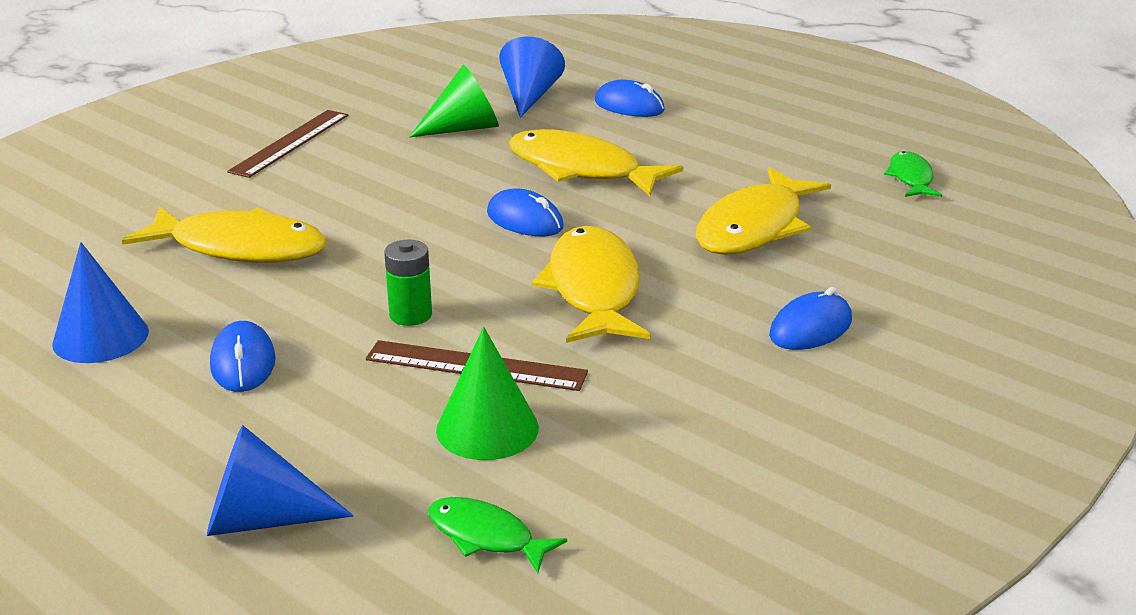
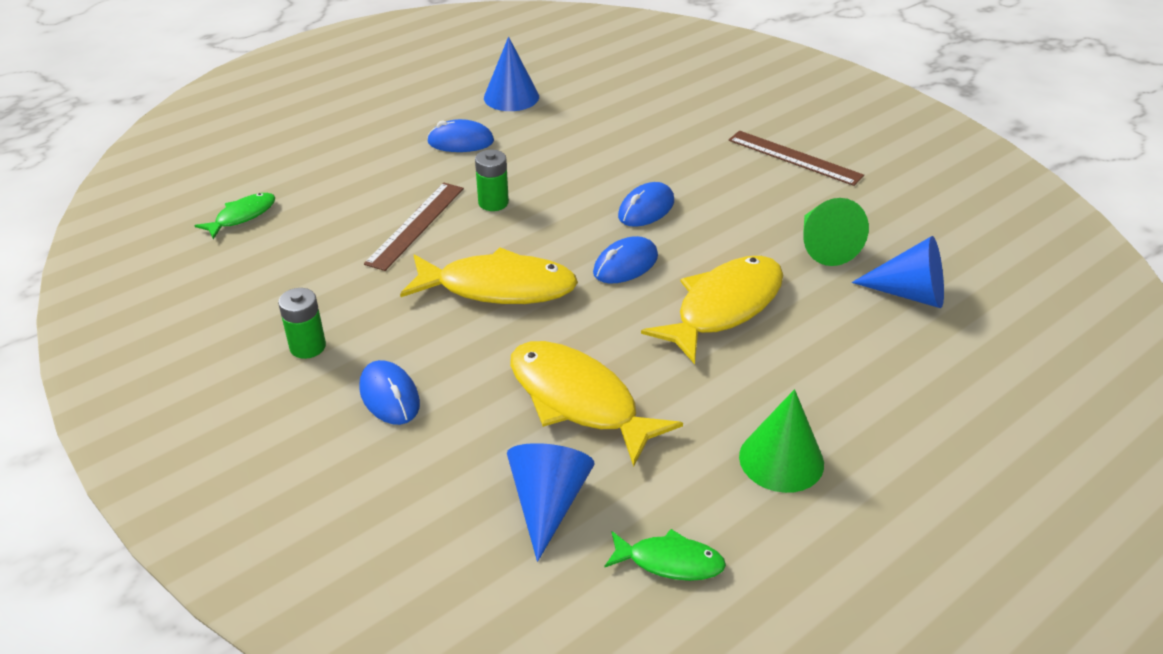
camera: 100 degrees right, 10 degrees up
(240, 248) = (612, 138): yellow fish -> none
(262, 519) = (304, 149): blue cone -> blue cone (548, 503)
(487, 428) = (342, 224): green cone -> green cone (781, 460)
(629, 106) = (887, 362): blue mouse -> blue mouse (646, 209)
(761, 400) = (308, 347): none -> green battery

